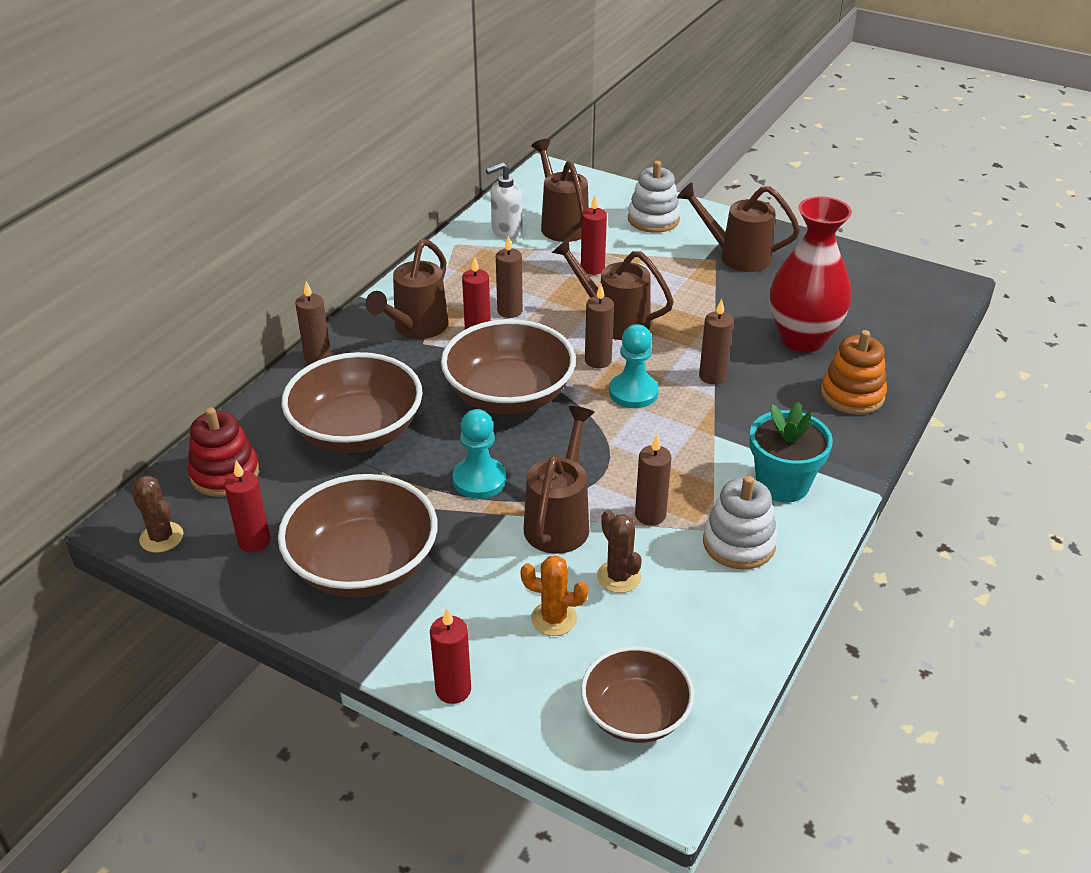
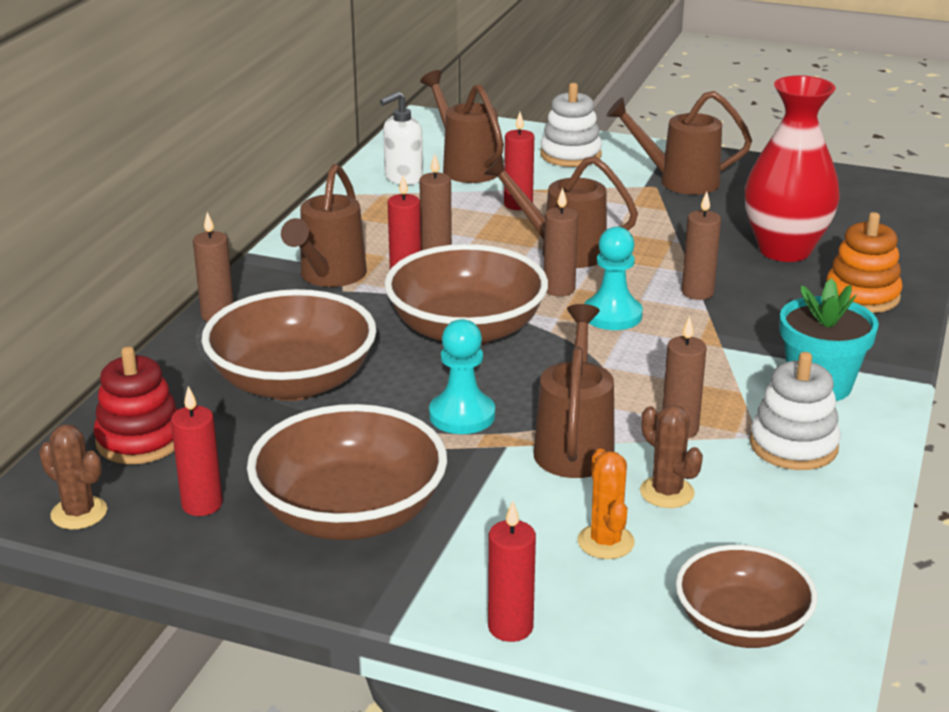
camera: 10 degrees left, 10 degrees down
(554, 618) = (605, 542): orange cactus -> orange cactus turned 75 degrees clockwise

